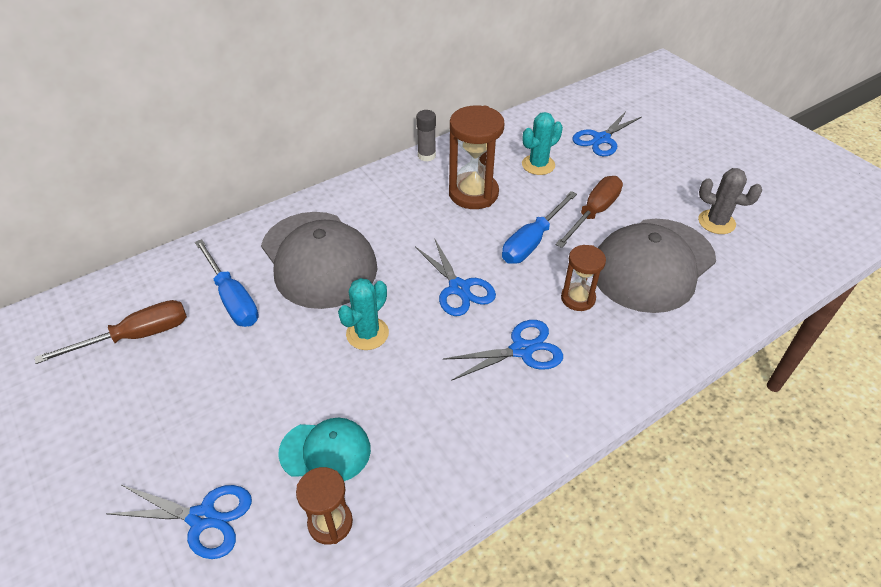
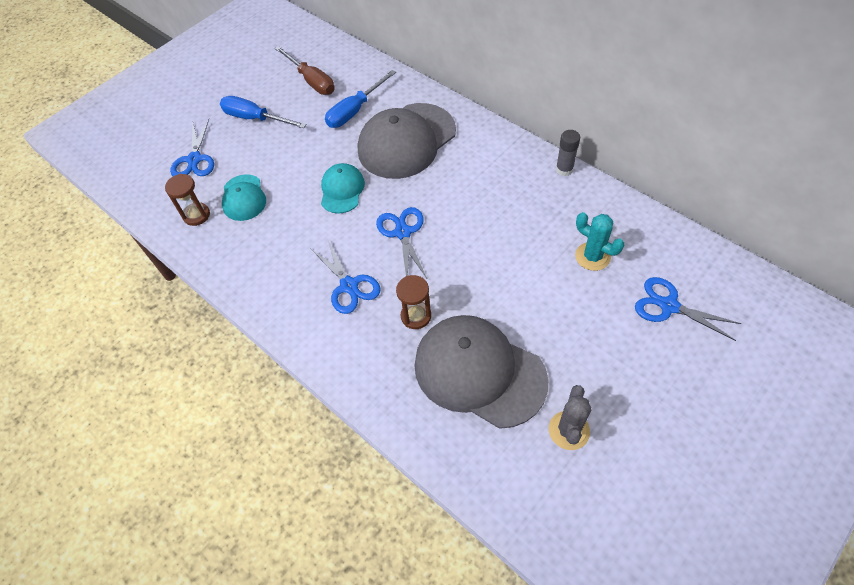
camera: 80 degrees right, 10 degrees up
(367, 333) = (342, 190): turquoise cactus -> turquoise cap
(459, 288) = (402, 232): blue scissors -> blue scissors turned 120 degrees clockwise
(473, 193) = (525, 215): brown hourglass -> none
(532, 241) = (476, 271): blue screwdriver -> blue screwdriver (255, 118)
(594, 213) = (536, 314): brown screwdriver -> none

